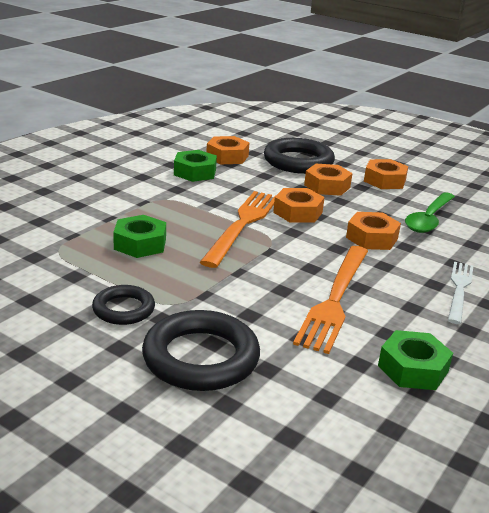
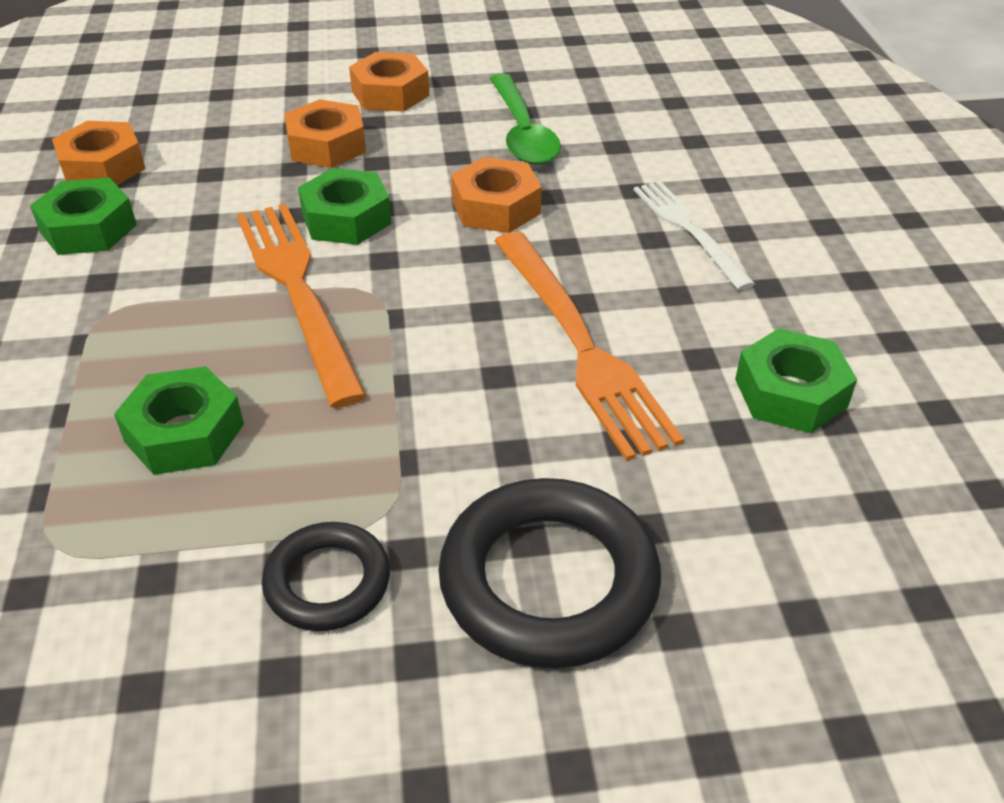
camera: 40 degrees left, 15 degrees up
(298, 161) = (228, 120): black ring -> none
(298, 212) = (346, 218): orange nut -> green nut

